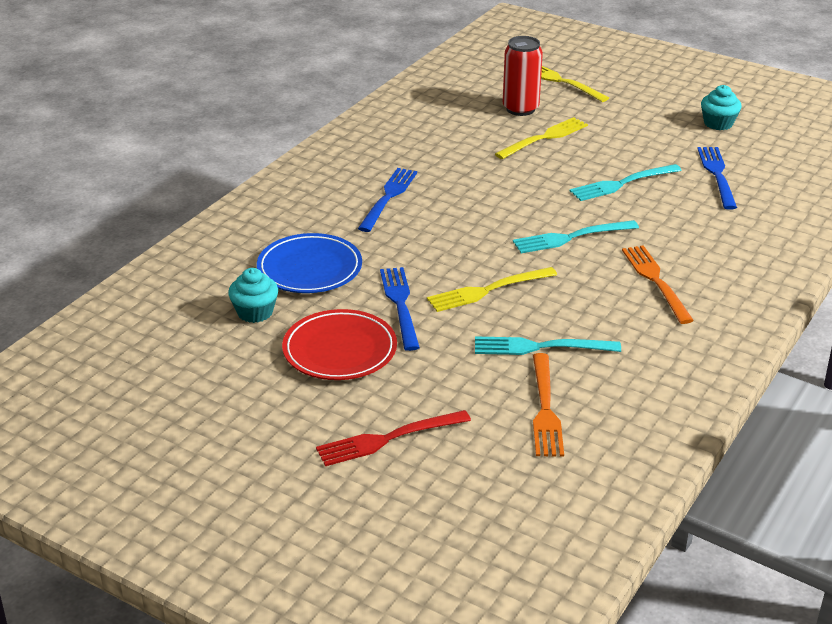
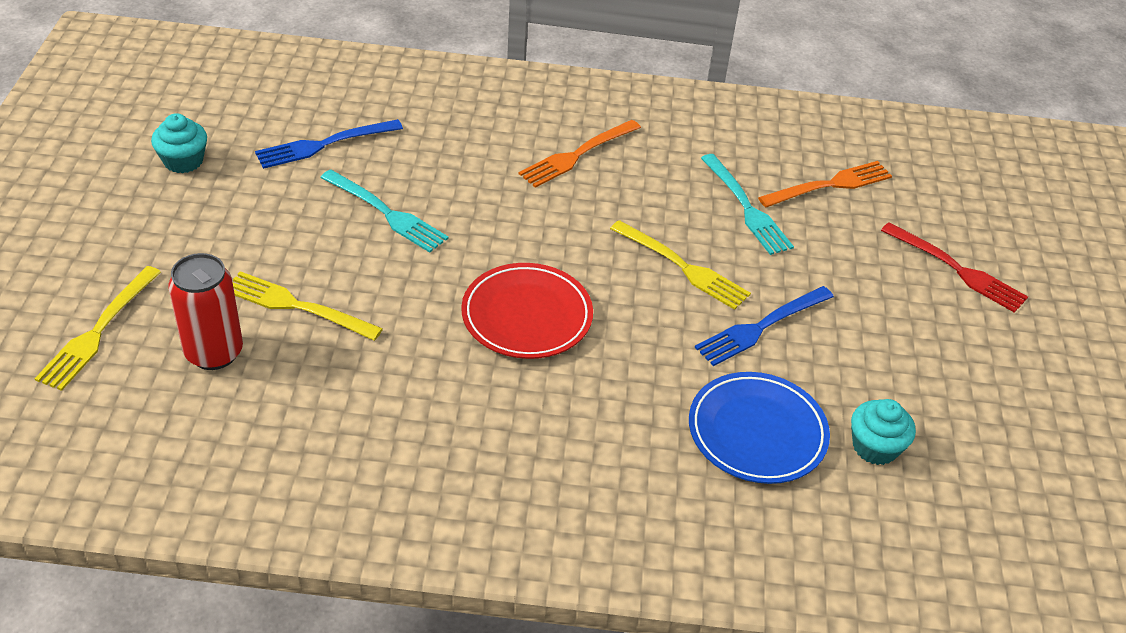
camera: 120 degrees left, 10 degrees up
(340, 350) = (873, 348): red plate -> red plate (527, 316)
(388, 197) = (546, 416): blue fork -> none
(570, 238) = (535, 229): turquoise fork -> none

